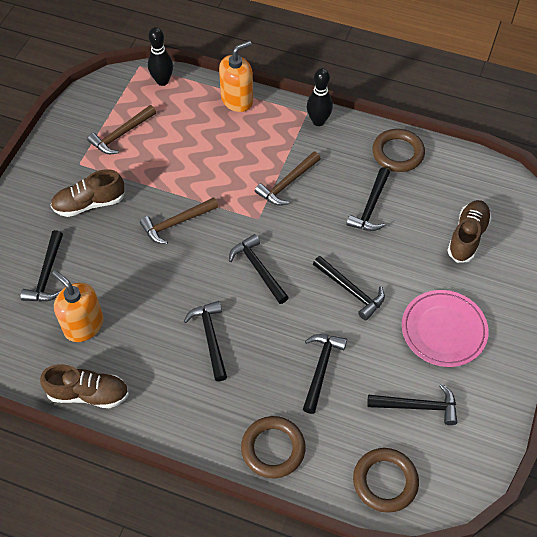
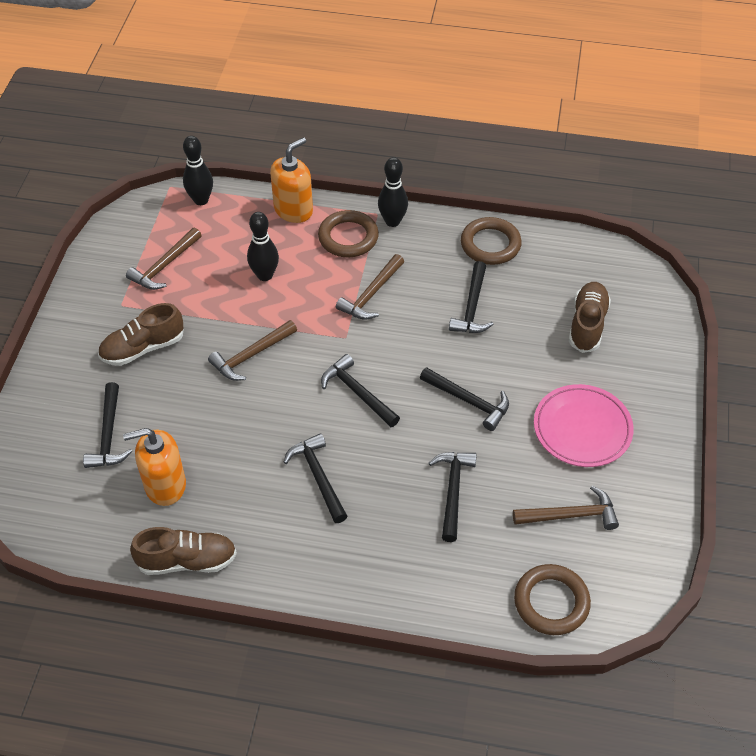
camera: 10 degrees left, 5 degrees down
(83, 325) = (165, 485): orange soap dispenser -> orange soap dispenser turned 45 degrees counterclockwise
(202, 154) = (265, 275): none -> black bowling pin
(273, 449) = (416, 587): brown ring -> brown ring (348, 237)
(418, 406) = (571, 515): black hammer -> brown hammer

